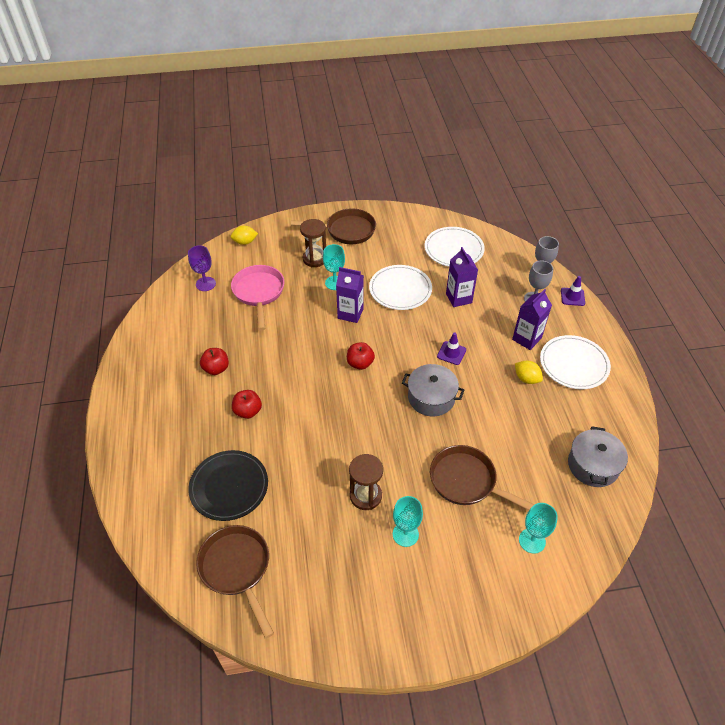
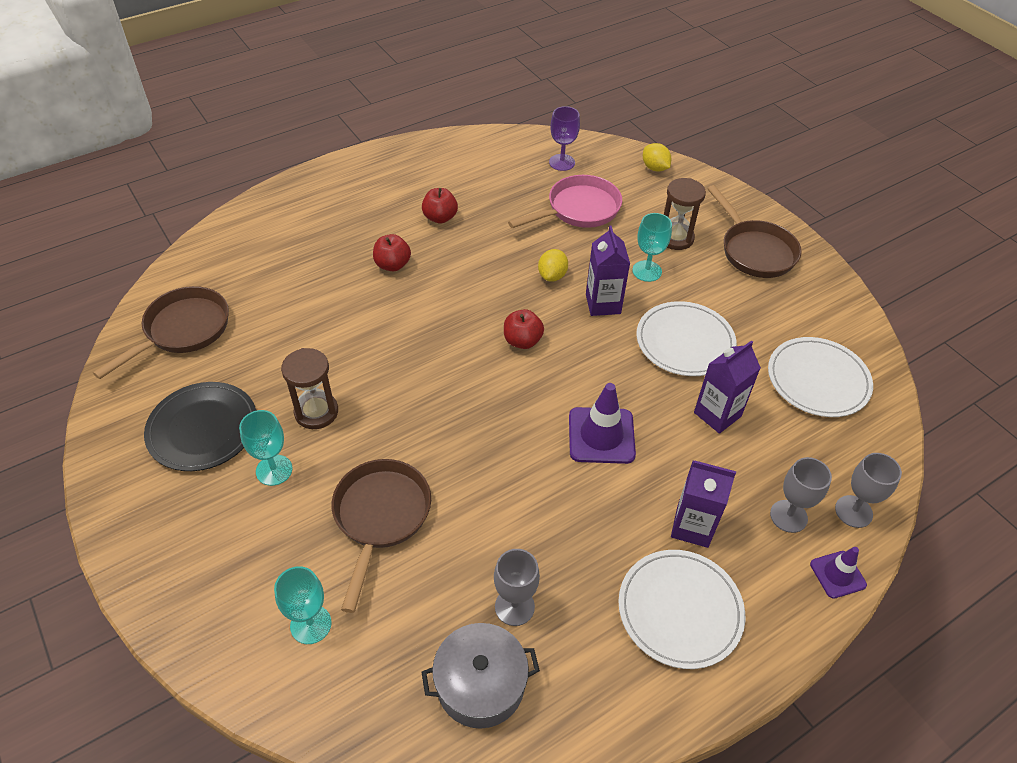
camera: 65 degrees right, 0 degrees up
(229, 486) = (283, 287): black plate -> black plate (203, 429)
(431, 397) = (506, 435): grey pot -> none
(451, 353) = (601, 435): purple traffic cone -> purple traffic cone, size x1.67
(526, 379) = (607, 546): yellow lemon -> yellow lemon (552, 276)
(550, 434) = (514, 607): none -> grey goblet

